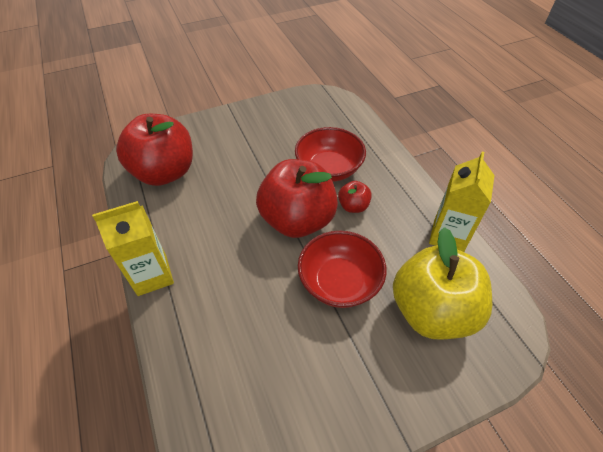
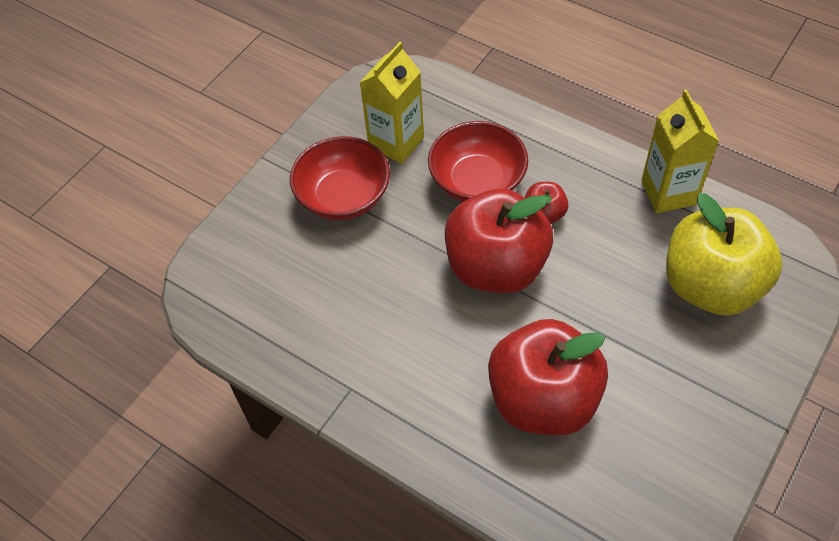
camera: 30 degrees left, 5 degrees up
(152, 275) = (390, 430): yellow carton -> yellow carton (396, 142)
(164, 172) = (275, 300): red apple -> red apple (543, 399)
(339, 282) = (599, 311): red bowl -> red bowl (343, 197)

